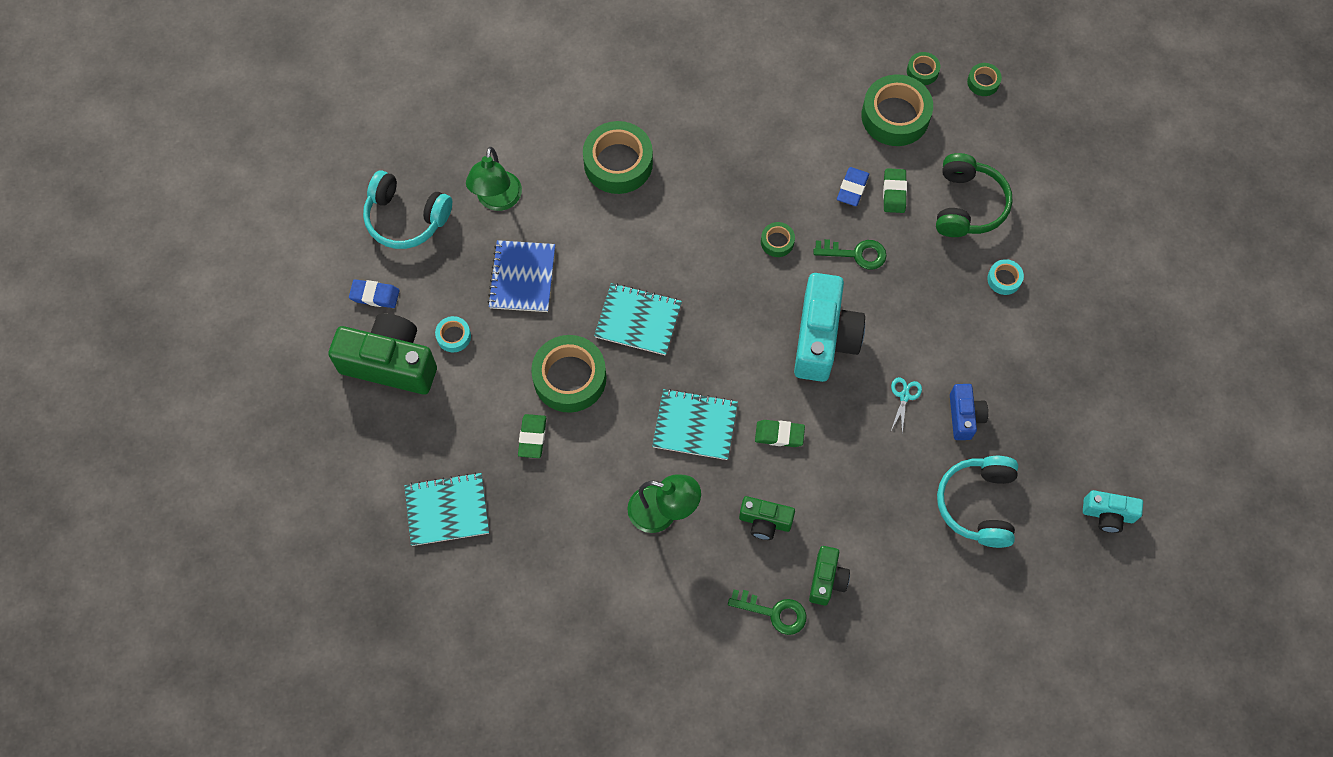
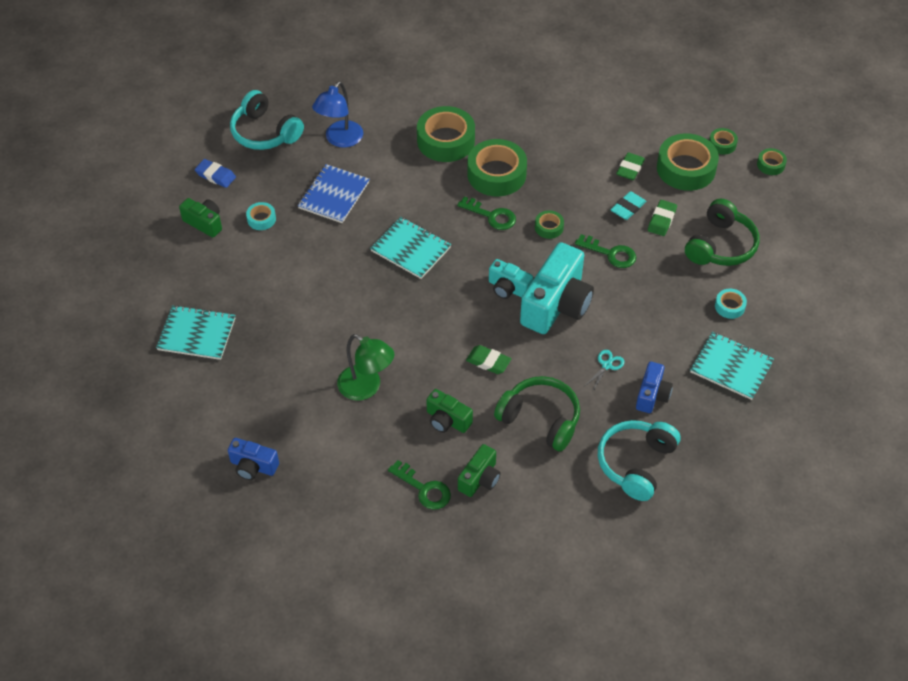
camera: 20 degrees right, 15 degrees down
(390, 363) = (204, 223): green camera -> green camera, size x0.52
(497, 200) = (340, 140): green lamp -> blue lamp
(532, 437) = (288, 304): green eraser -> green eraser (630, 168)
(570, 378) = (337, 272): green tape -> green tape (496, 174)
(582, 651) = (253, 466): none -> blue camera
(695, 425) = (422, 334): turquoise notebook -> turquoise notebook (731, 367)
(709, 247) = (491, 216): none -> green key
(852, 188) = (628, 208): blue eraser -> turquoise eraser
(861, 486) = (540, 419): none -> green headphones
(1108, 514) = (749, 507): turquoise camera -> turquoise camera (508, 288)

